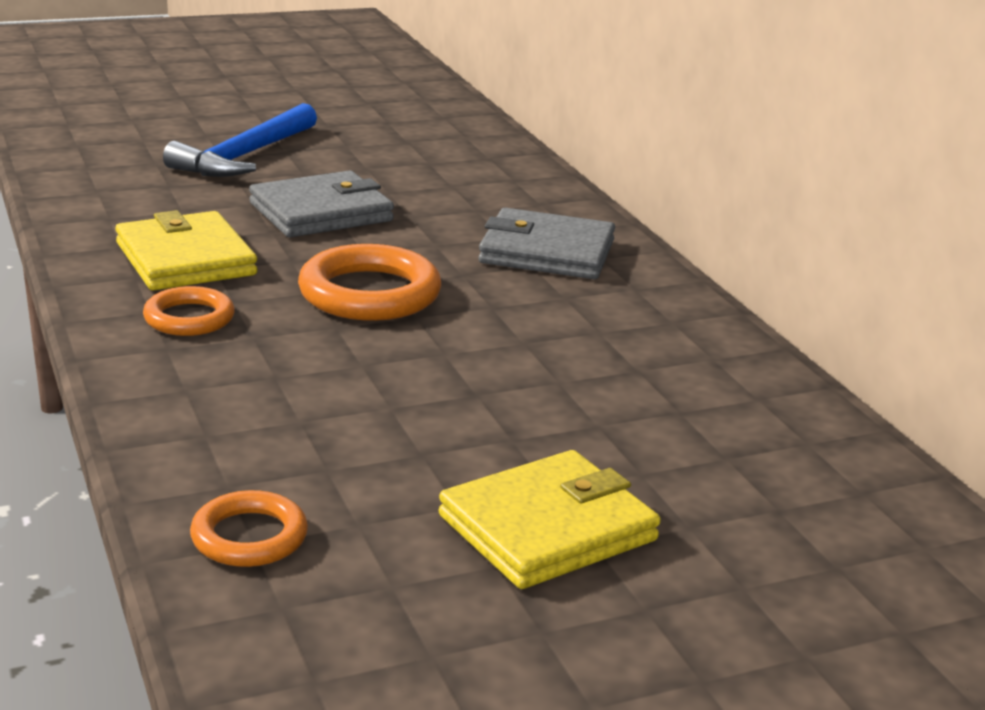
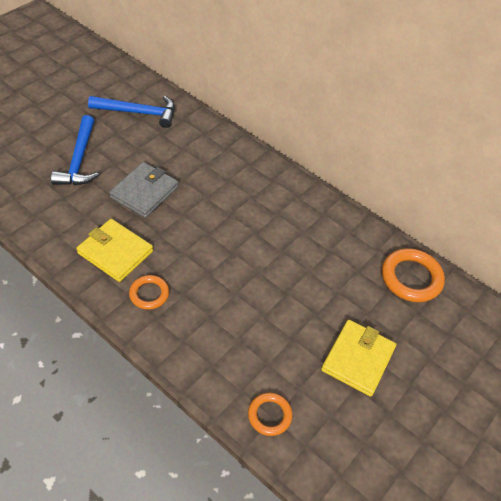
camera: 30 degrees left, 25 degrees up
(369, 293) = (205, 244): orange ring -> orange ring (411, 278)
(413, 135) = (139, 113): none -> blue hammer
(547, 252) = (251, 184): grey wallet -> none

